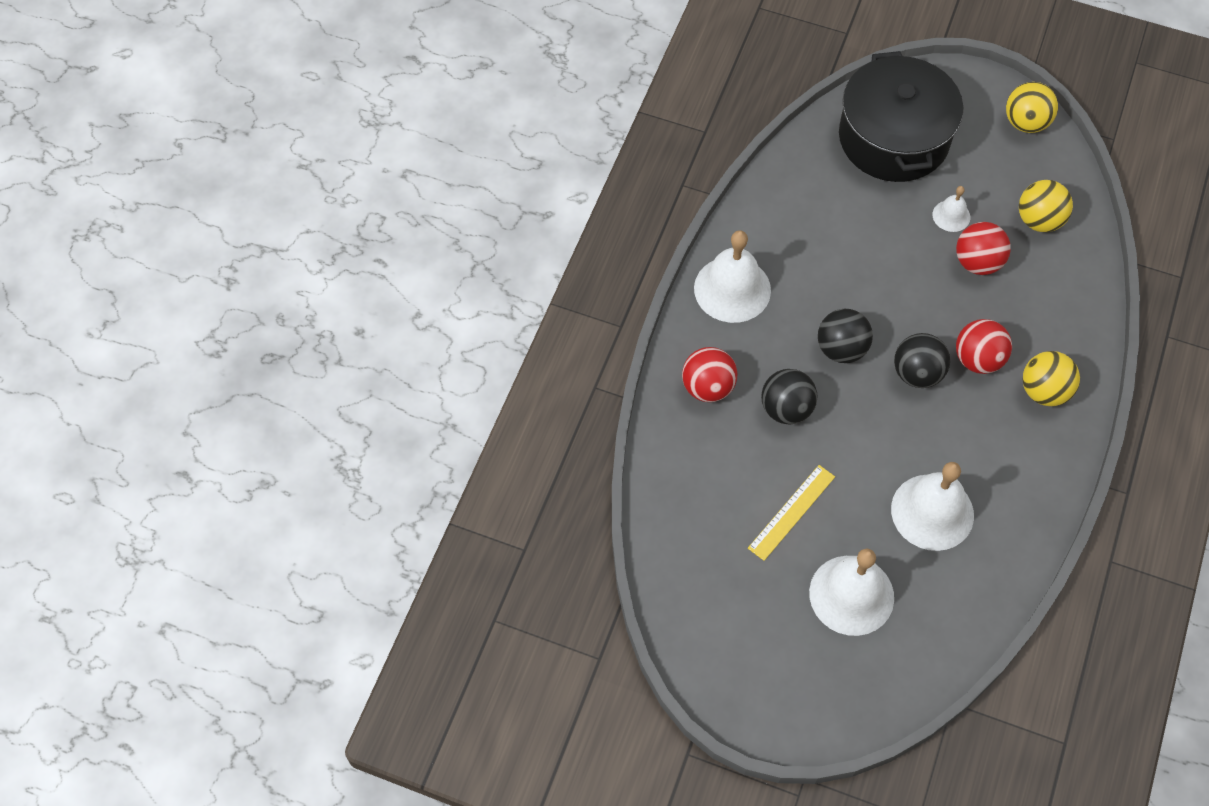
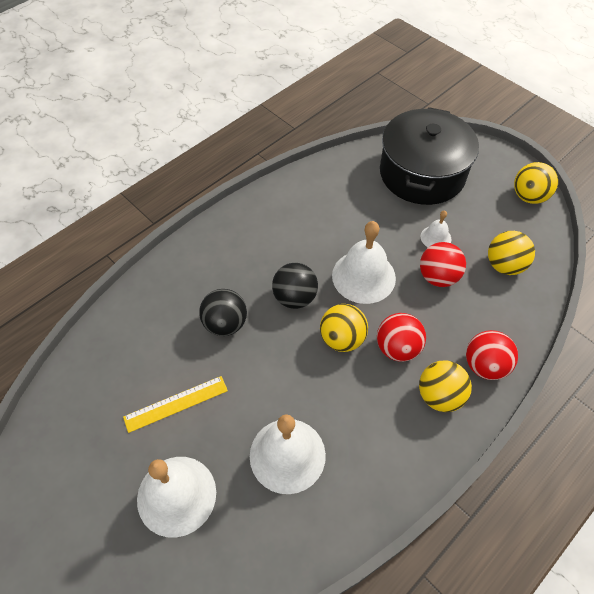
camera: 25 degrees right, 5 degrees down
(708, 387) = (180, 285): red ball -> red ball (485, 365)
(732, 289) = (243, 227): white bell -> white bell (363, 276)
(917, 373) = (342, 339): black ball -> yellow ball

